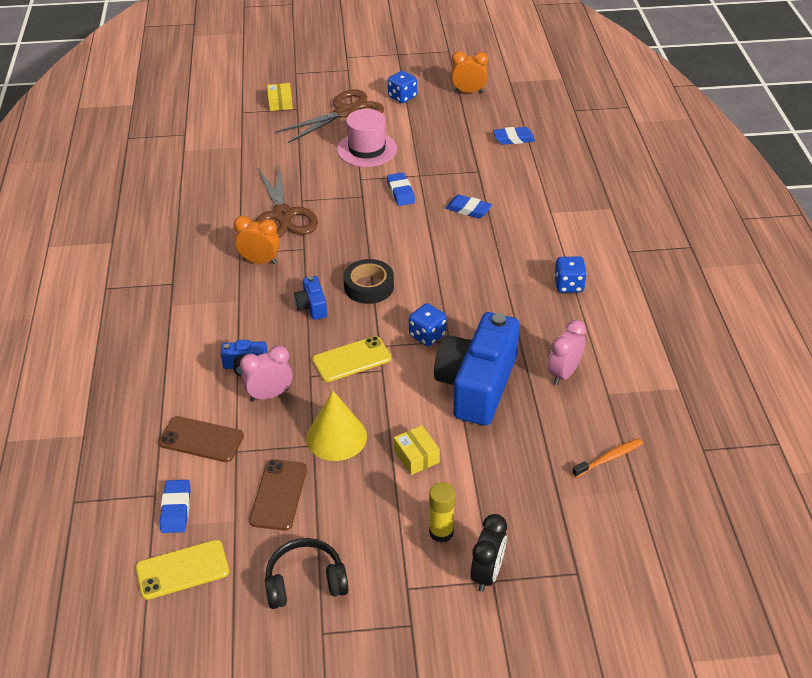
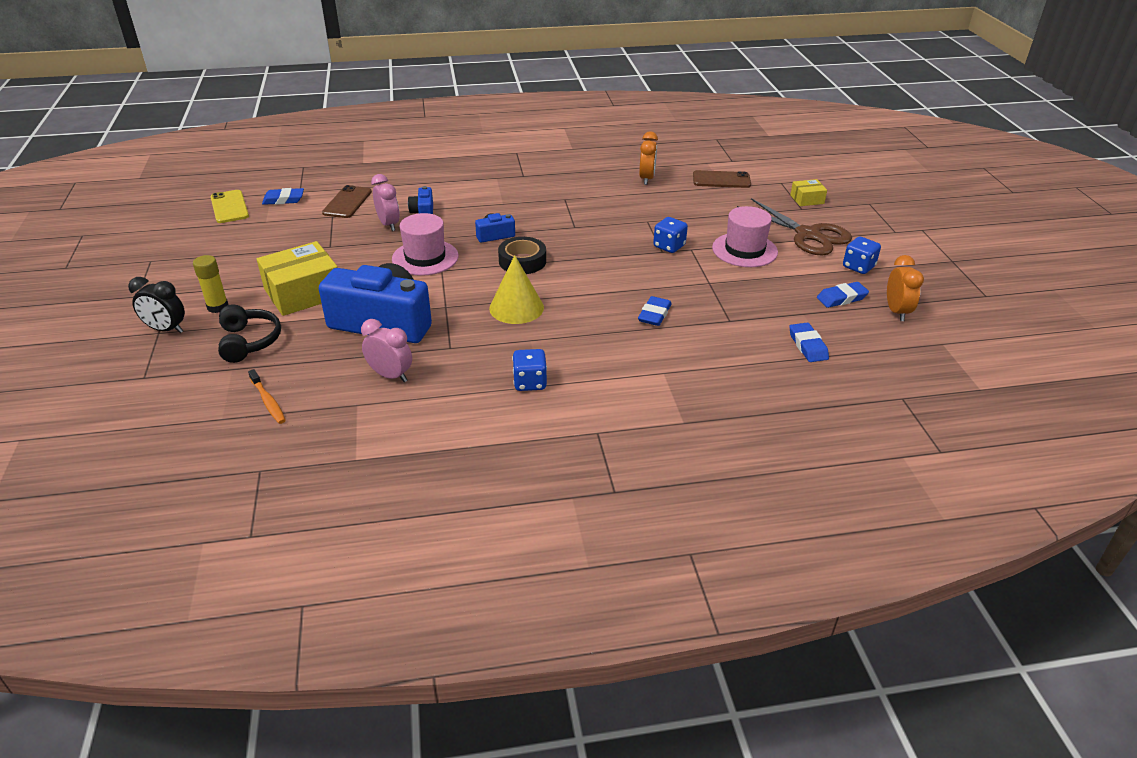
camera: 85 degrees right, 5 degrees down
(260, 261) = (554, 208): orange clock -> orange clock (646, 179)
(279, 495) = (283, 236): brown phone -> brown phone (721, 180)
(283, 215) = (621, 213): brown scissors -> none
(305, 582) = (197, 251): black headphones -> black headphones (249, 341)
(336, 437) = (335, 255): yellow cone -> yellow cone (516, 308)
(352, 359) = (425, 257): yellow phone -> pink hat
(400, 192) = (675, 272): blue eraser -> blue eraser (841, 298)
(416, 456) = (303, 293): yellow box -> yellow box, size x2.00
(427, 335) = (453, 294): blue dice -> blue dice (669, 246)

